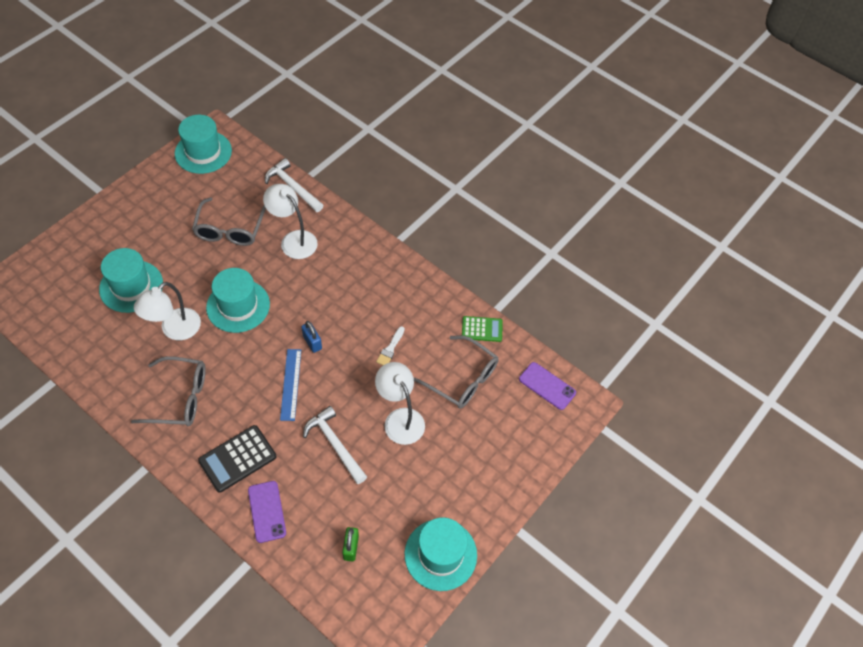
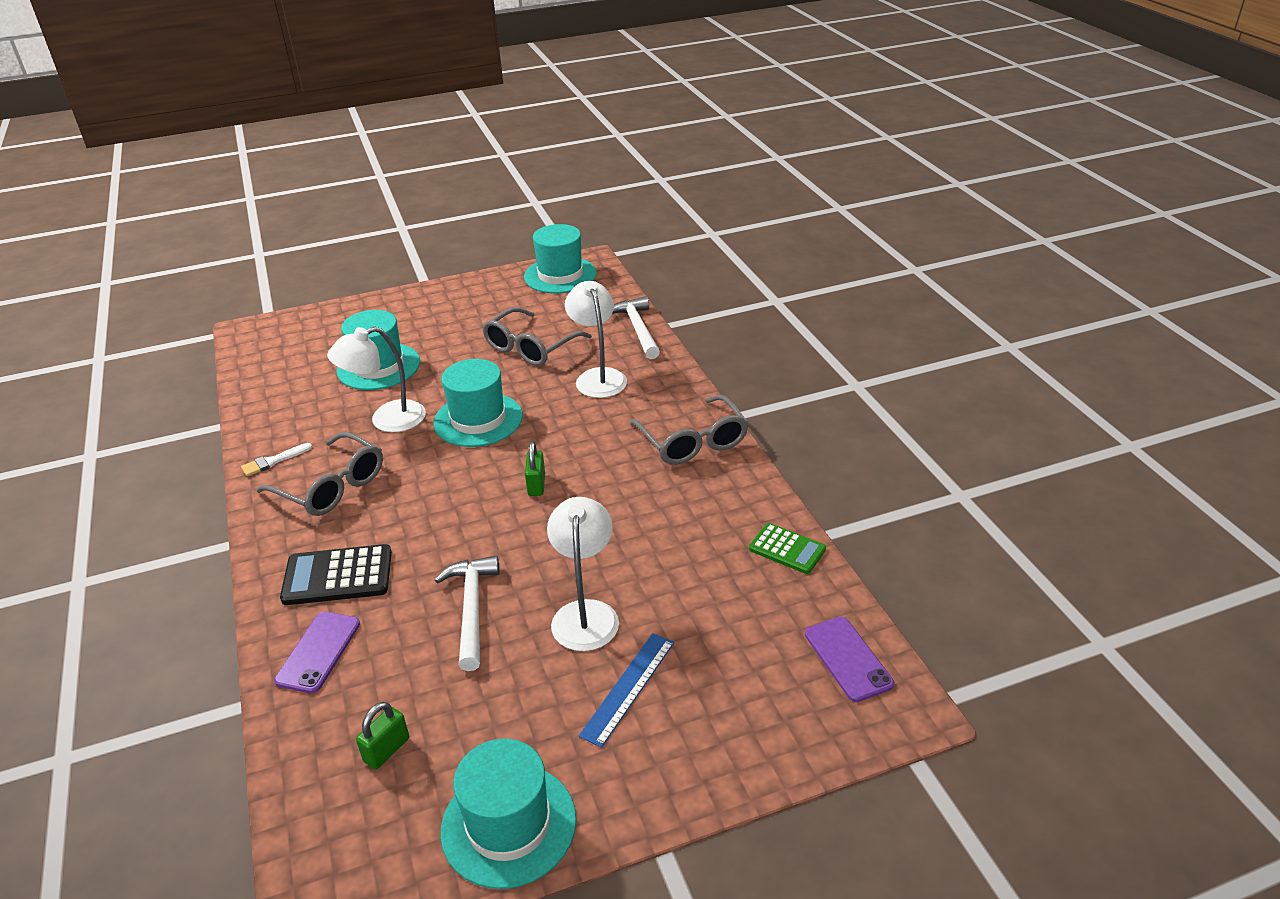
camera: 35 degrees right, 20 degrees down
(290, 384) = (472, 519): blue ruler -> blue ruler (628, 688)
(312, 342) = (536, 485): blue padlock -> green padlock
(390, 348) = (635, 526): white brush -> white brush (273, 461)
(463, 379) = (715, 600): grey glasses -> grey glasses (693, 442)

